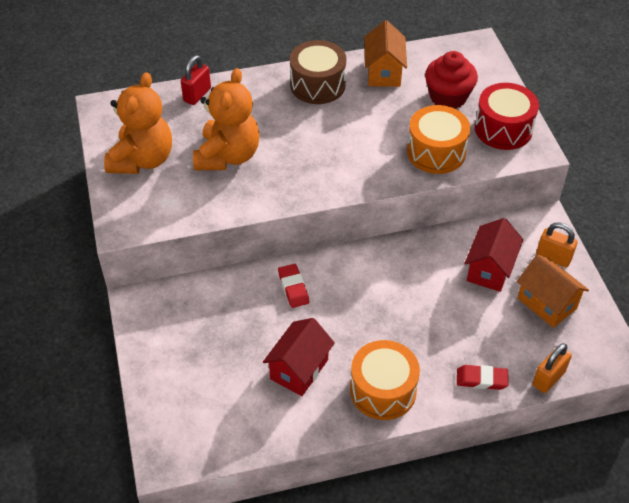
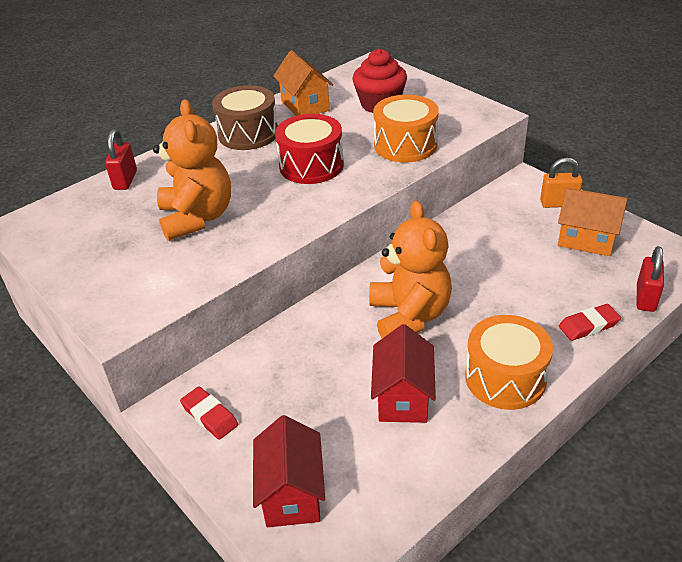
camera: 25 degrees left, 10 degrees down
(142, 160) = (99, 254): orange teddy bear -> orange teddy bear (409, 316)
(293, 288) = (337, 324): red eraser -> red eraser (209, 416)
(490, 269) = (513, 233): red house -> red house (292, 494)
(503, 129) = (449, 110): red drum -> red drum (311, 165)
(548, 378) = (645, 298): orange padlock -> red padlock

